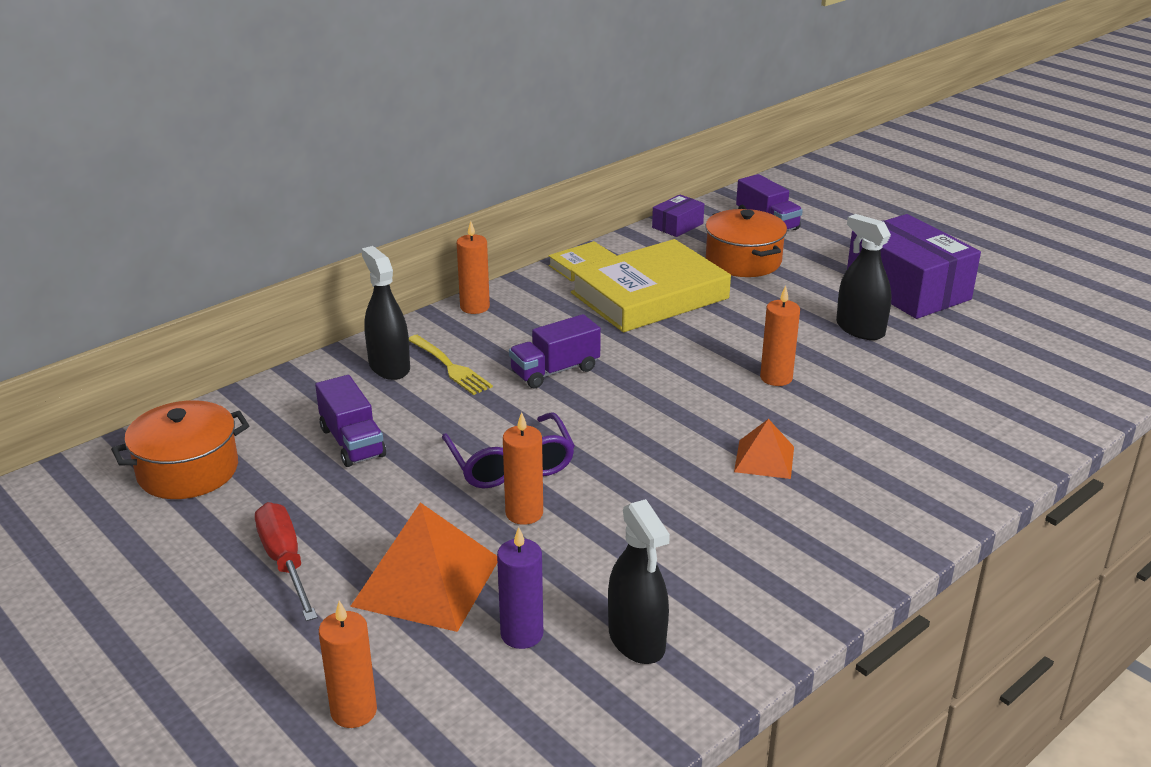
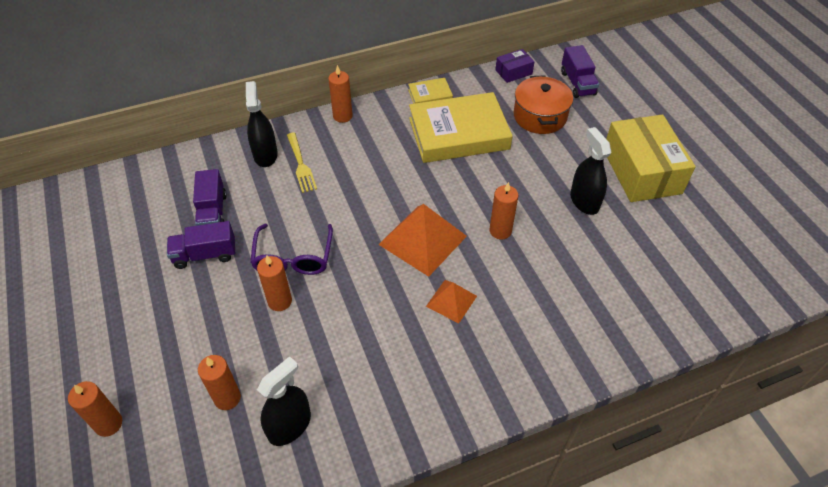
camera: 20 degrees right, 20 degrees up
(188, 471) = (114, 209): orange pot -> none
(285, 562) = (129, 297): red screwdriver -> none
(427, 581) = (197, 338): orange pyramid -> orange pyramid (422, 240)
(522, 634) = (227, 398): purple candle -> orange candle
(555, 371) = (362, 185): purple truck -> purple truck (205, 254)
(636, 640) = (289, 426): black spray bottle -> black spray bottle turned 135 degrees counterclockwise
(908, 288) = (641, 171): purple box -> yellow box

